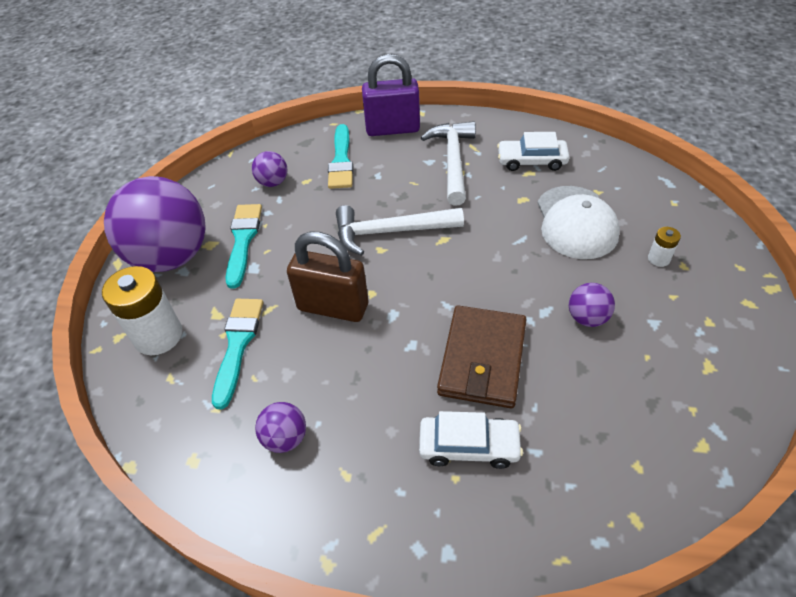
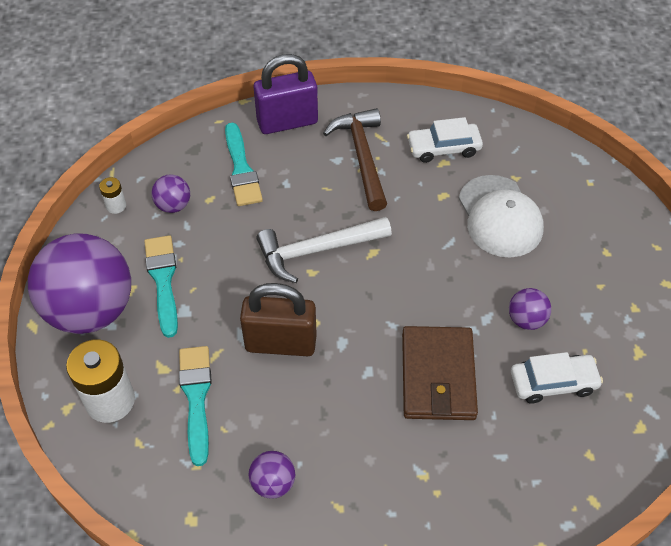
camera: 15 degrees left, 5 degrees up
(453, 161) = (362, 157): white hammer -> brown hammer
(469, 446) = (443, 462): white car -> white car (553, 383)
(658, 259) = (583, 247): white battery -> white battery (116, 206)

